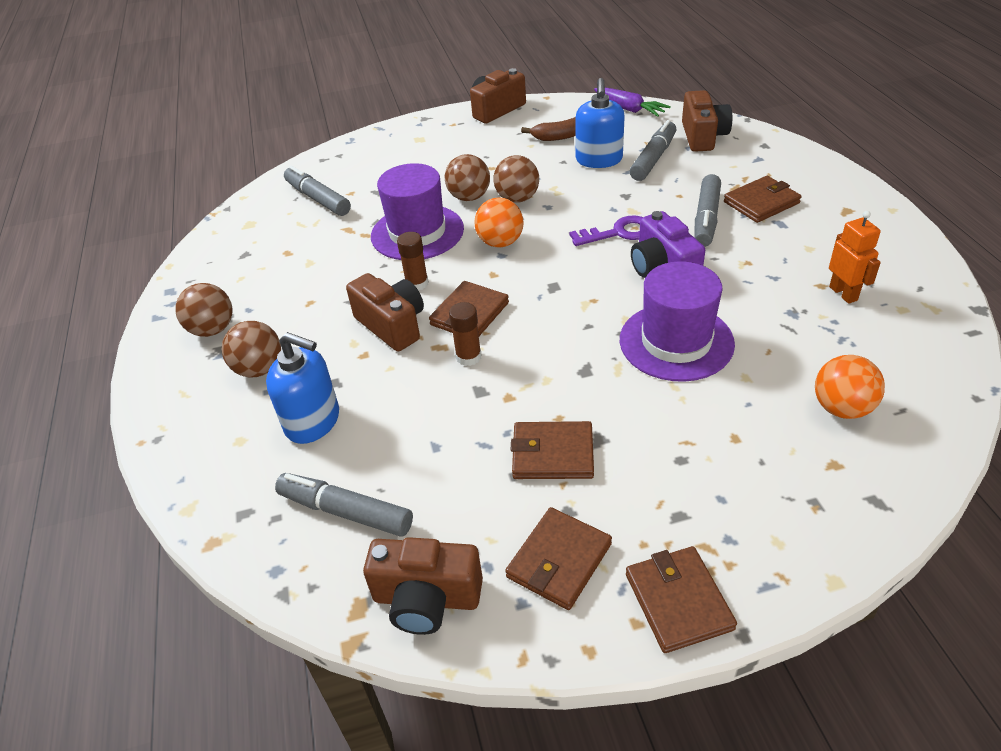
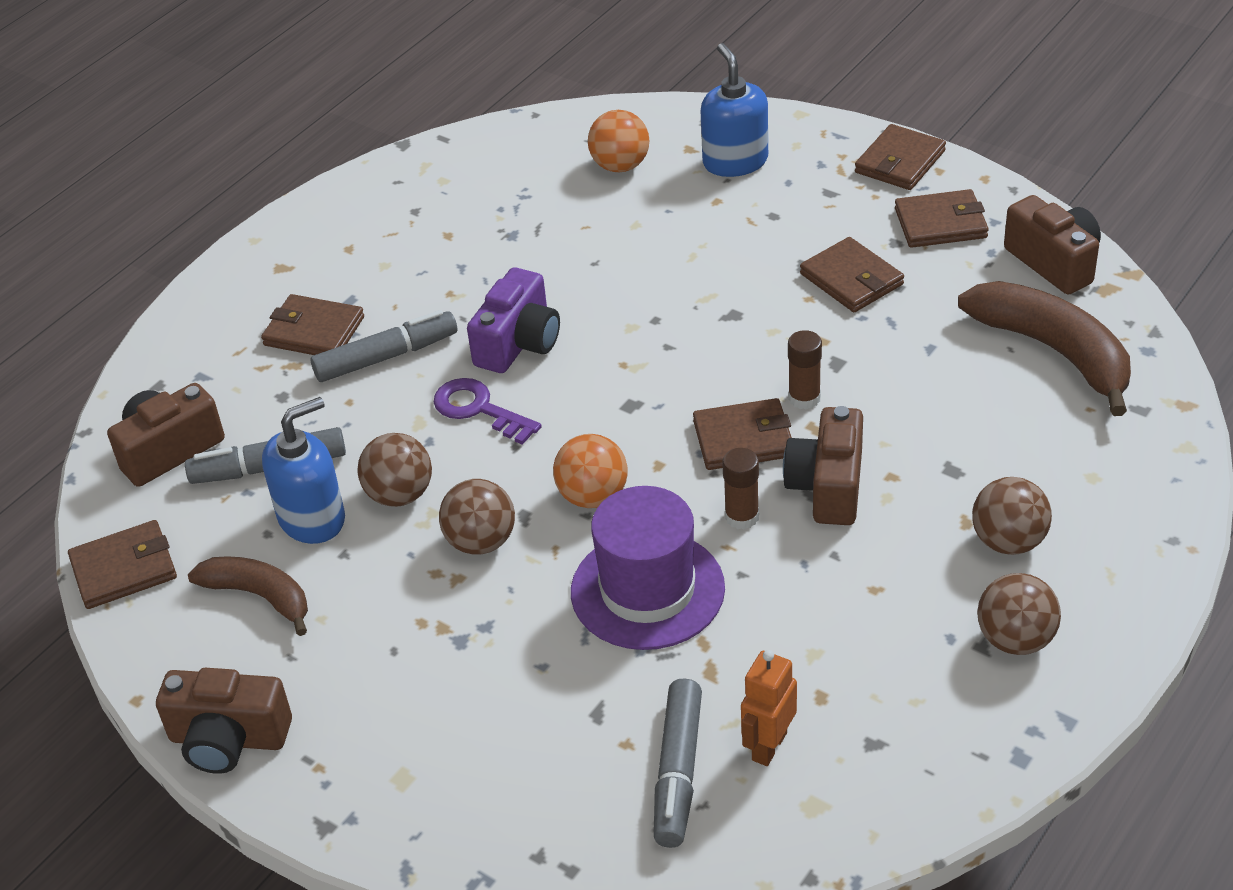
camera: 130 degrees left, 0 degrees up
(313, 421) = (1008, 444): blue soap dispenser -> blue soap dispenser (735, 161)
(346, 512) = (1054, 351): grey marker -> brown banana
(469, 197) = (520, 594): brown ball -> brown ball (400, 495)
(629, 109) = (124, 569): purple carrot -> brown wallet
(676, 342) = (630, 281): purple hat -> none
(843, 293) = (449, 218): orange robot -> orange robot (768, 746)

